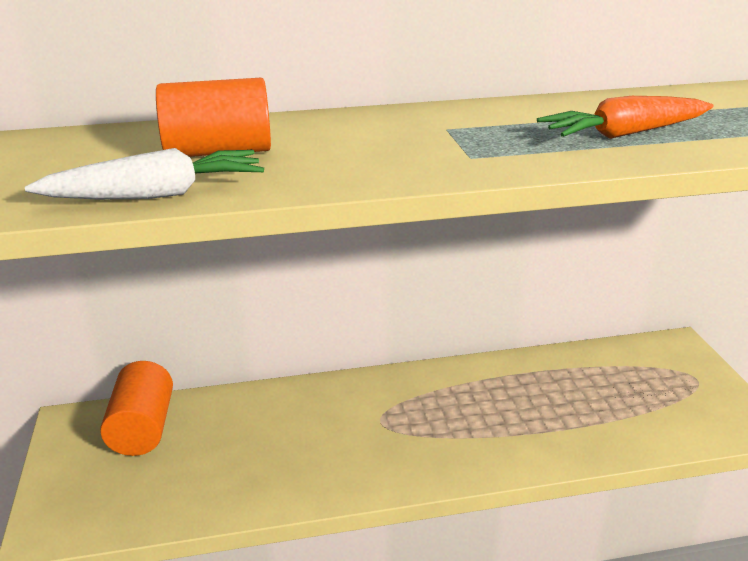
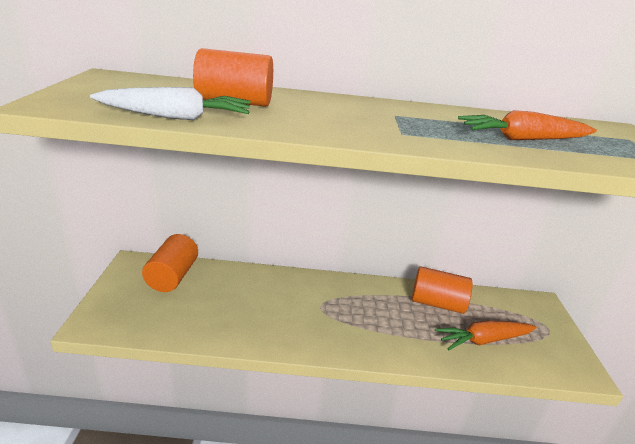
camera: 10 degrees right, 0 degrees up
(540, 378) = (437, 303): none -> orange cylinder
(617, 414) = (483, 340): none -> orange carrot

